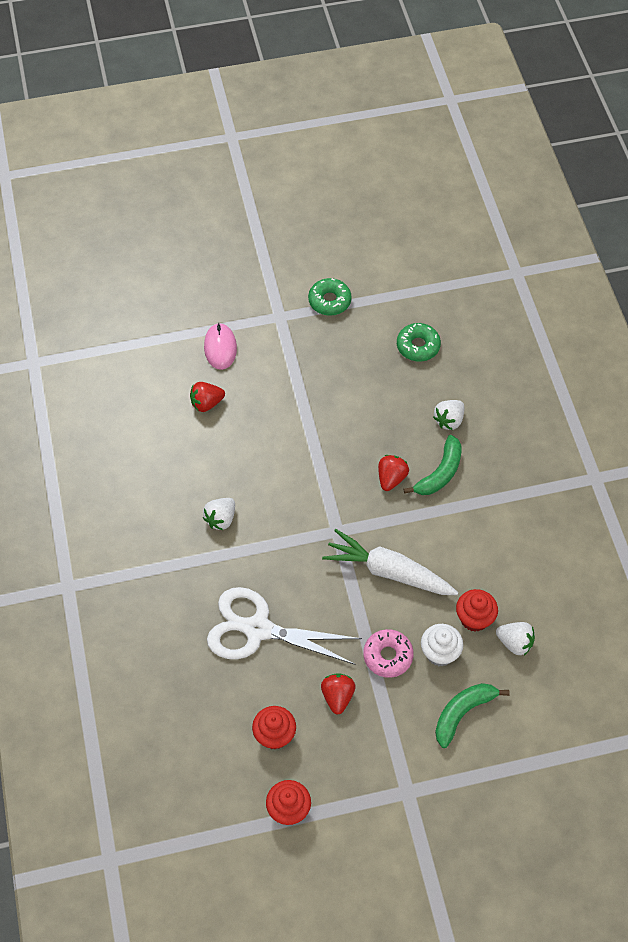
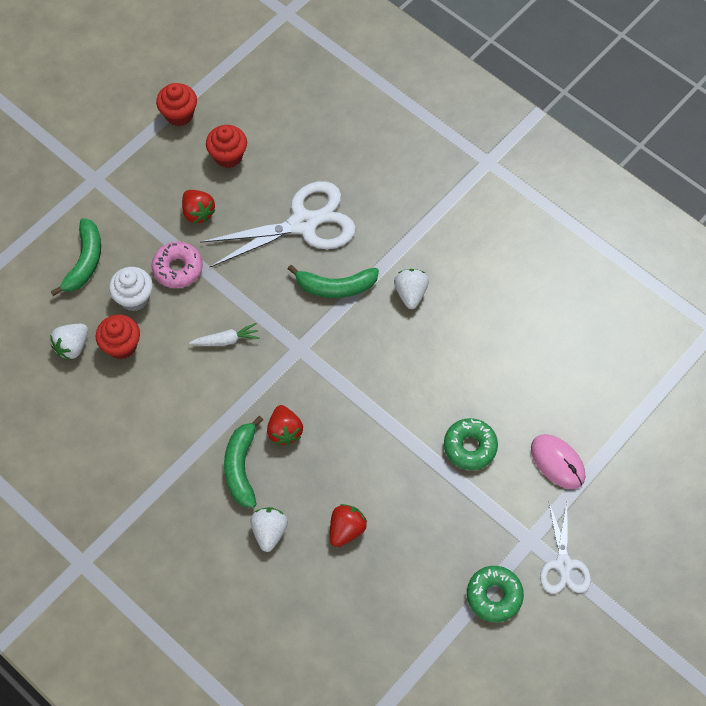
camera: 145 degrees right, 5 degrees up
(206, 403) = (518, 394): red strawberry -> red strawberry (346, 529)
(270, 292) = (563, 564): none -> white scissors
(273, 560) = (335, 287): none -> green banana
(388, 571) = (226, 340): white carrot -> white carrot, size x0.47
(418, 346) = (360, 601): green donut -> green donut (470, 447)
(515, 643) = (72, 346): white strawberry -> white strawberry turned 45 degrees counterclockwise

